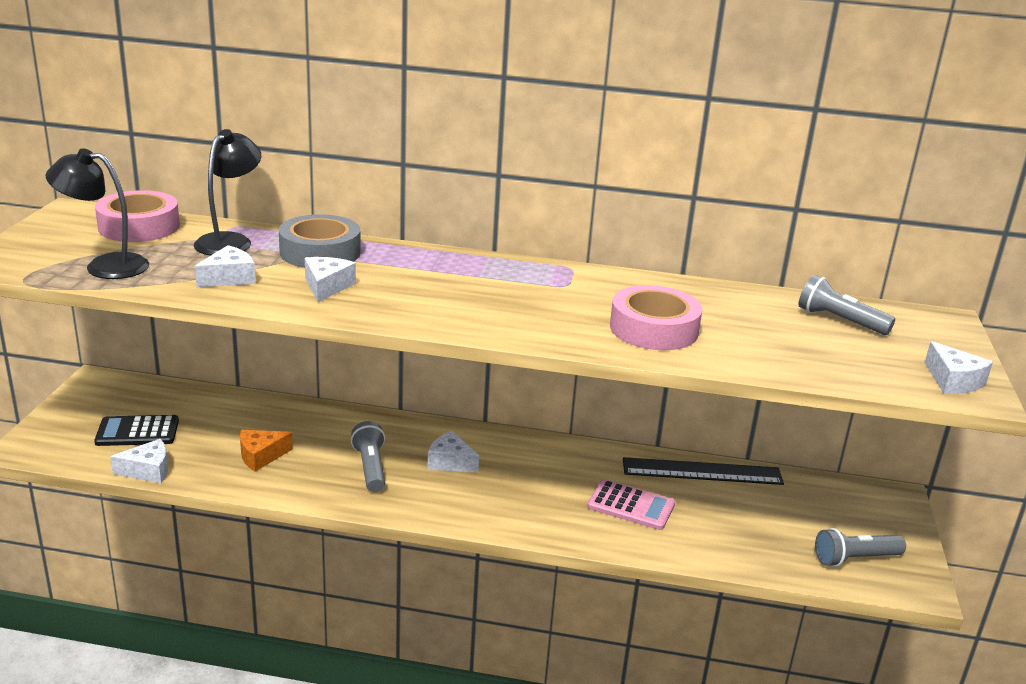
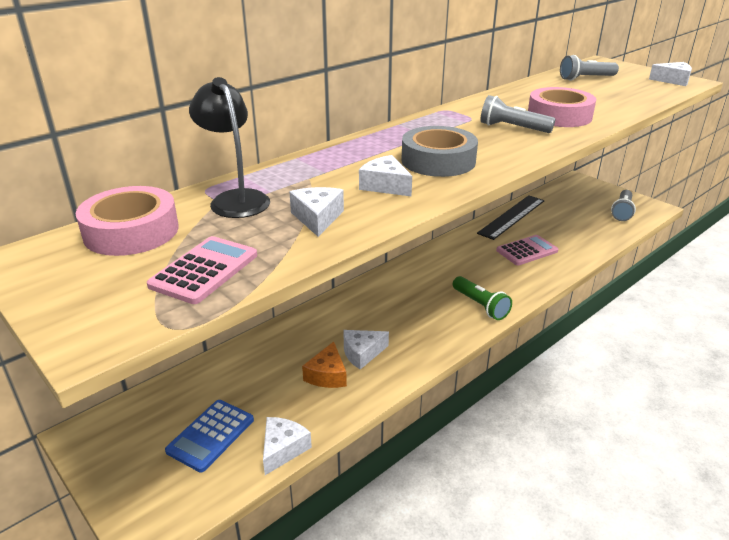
camera: 50 degrees left, 5 degrees up
(105, 266) = (204, 270): black lamp -> pink calculator
(137, 432) = (210, 435): black calculator -> blue calculator
(320, 252) = (313, 171): grey tape -> grey tape (438, 161)
(370, 467) = (396, 328): grey flashlight -> grey flashlight (512, 128)
(450, 462) = (421, 293): white cheese -> white cheese (362, 353)
(470, 506) = (480, 305): none -> green flashlight

